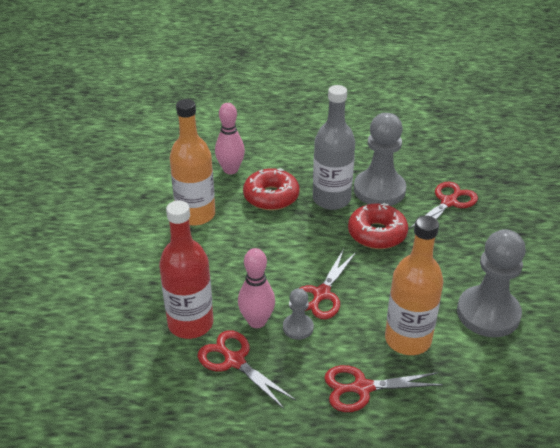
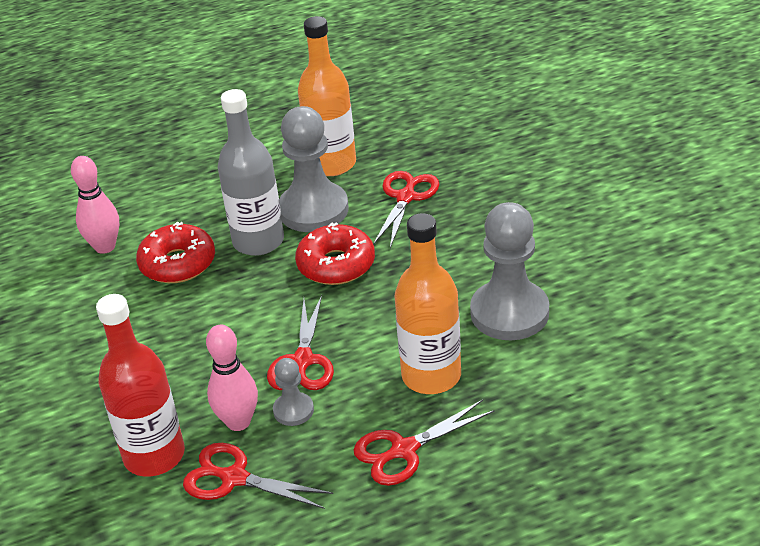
camera: 20 degrees left, 0 degrees up
(195, 214) = (88, 320): orange bottle -> orange bottle (332, 164)

